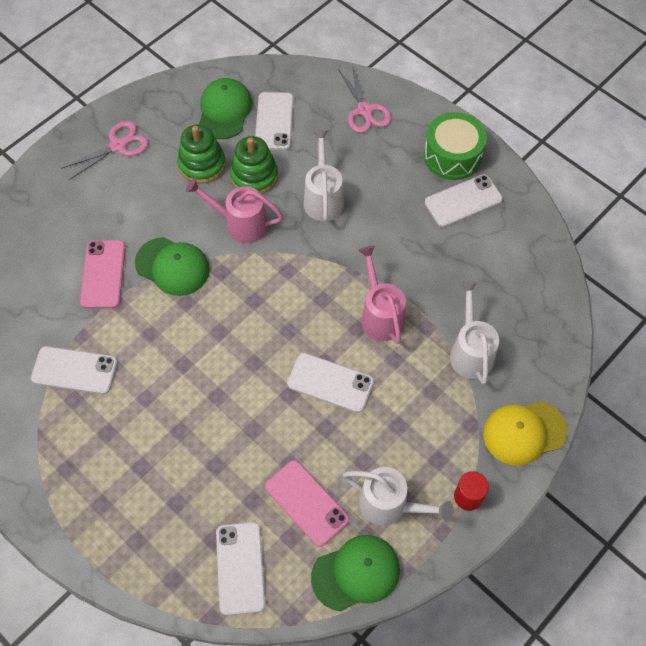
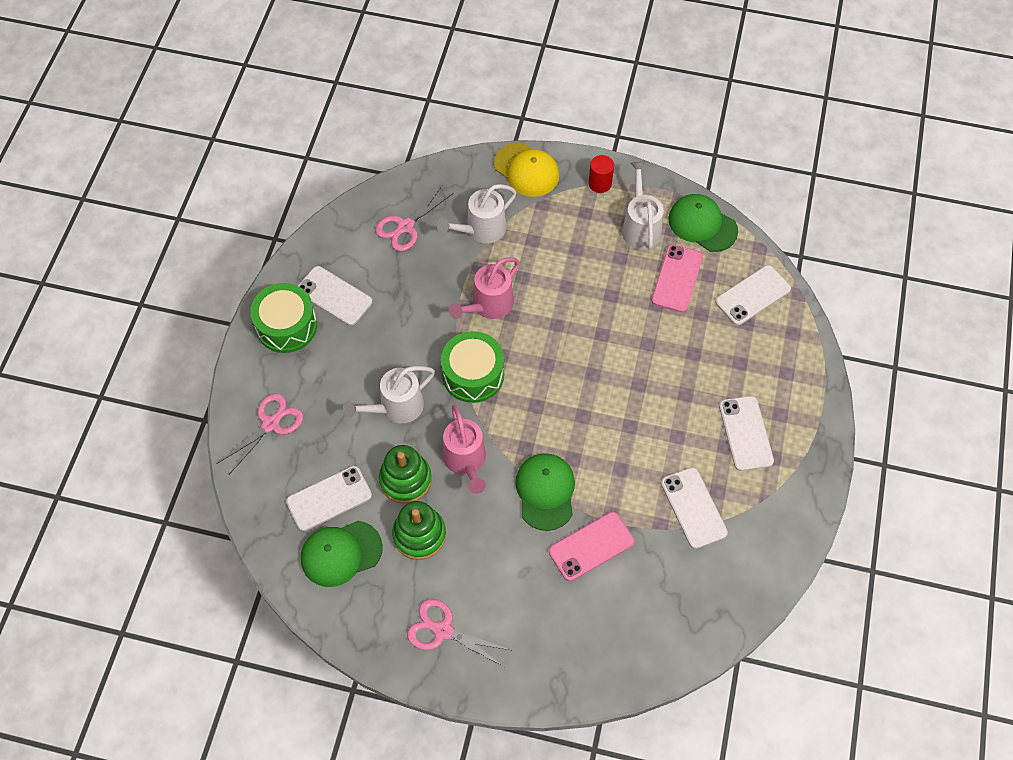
camera: 120 degrees left, 0 degrees up
(317, 268) = (473, 374): none -> green drum
(330, 383) = (572, 311): white phone -> white phone (745, 433)
(510, 289) = (405, 226): none -> pink scissors

